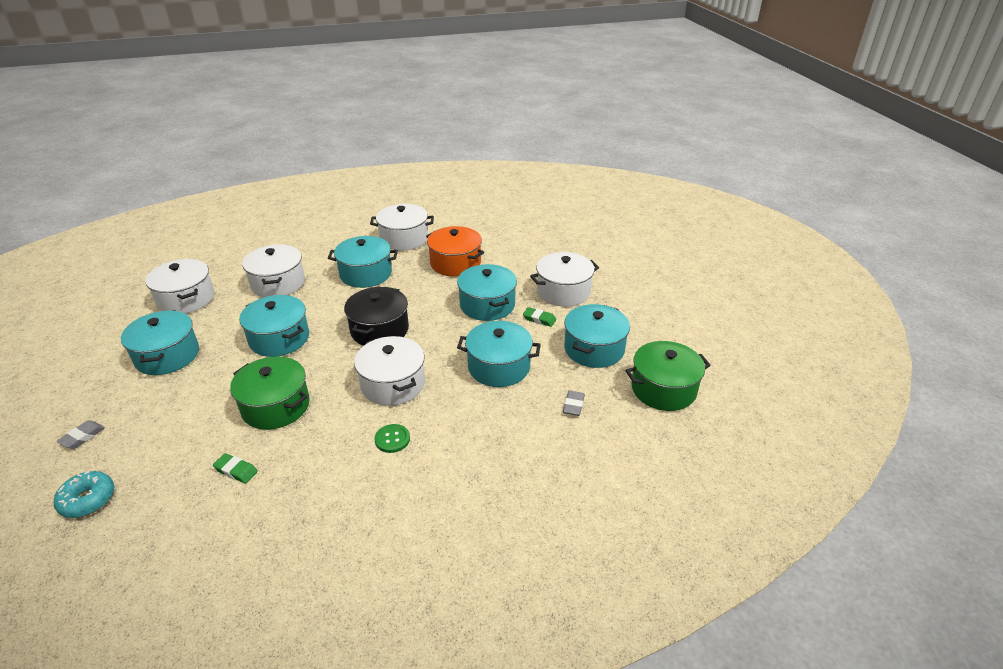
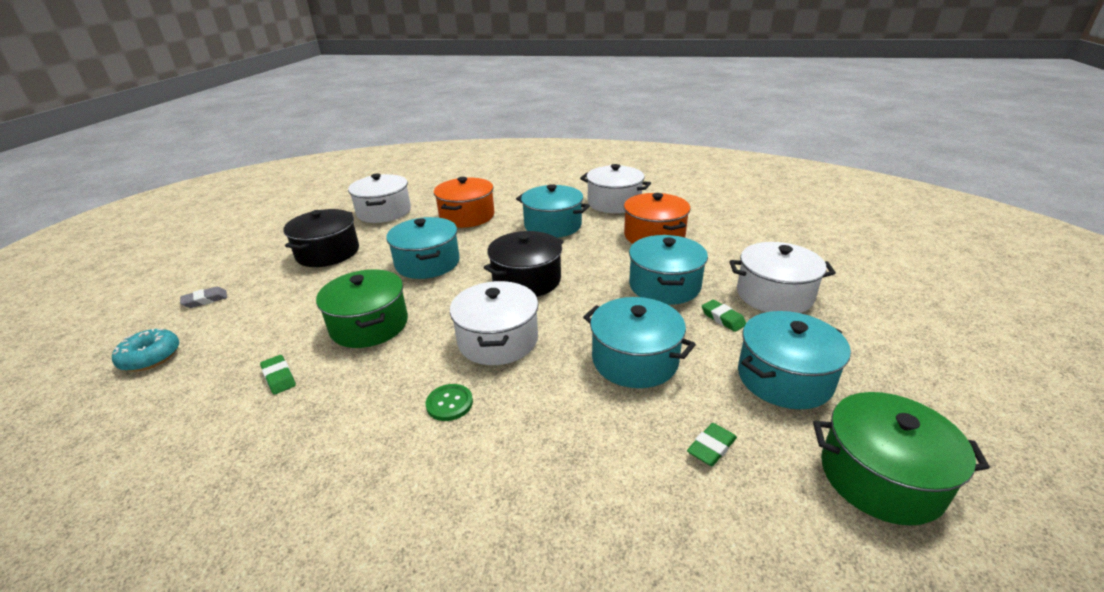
camera: 30 degrees right, 5 degrees down
(167, 356) = (328, 253): turquoise pot -> black pot
(278, 283) = (467, 216): white pot -> orange pot
(573, 405) = (711, 448): grey eraser -> green eraser

